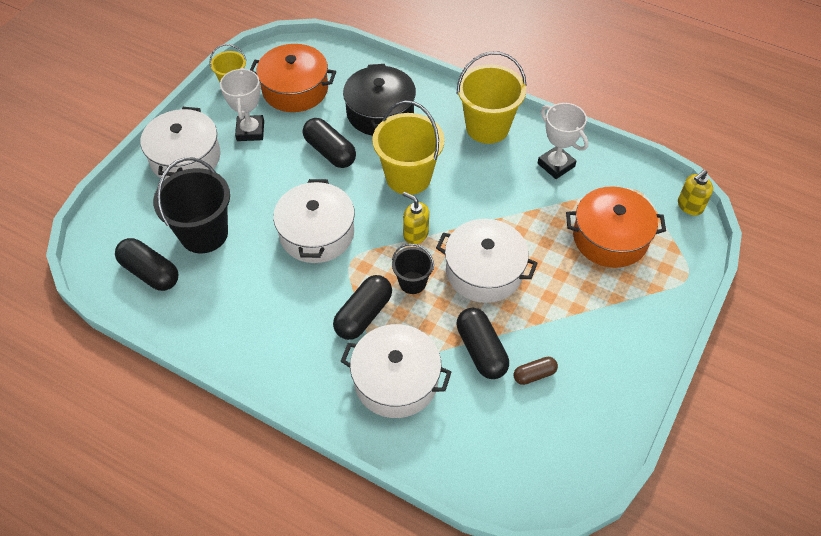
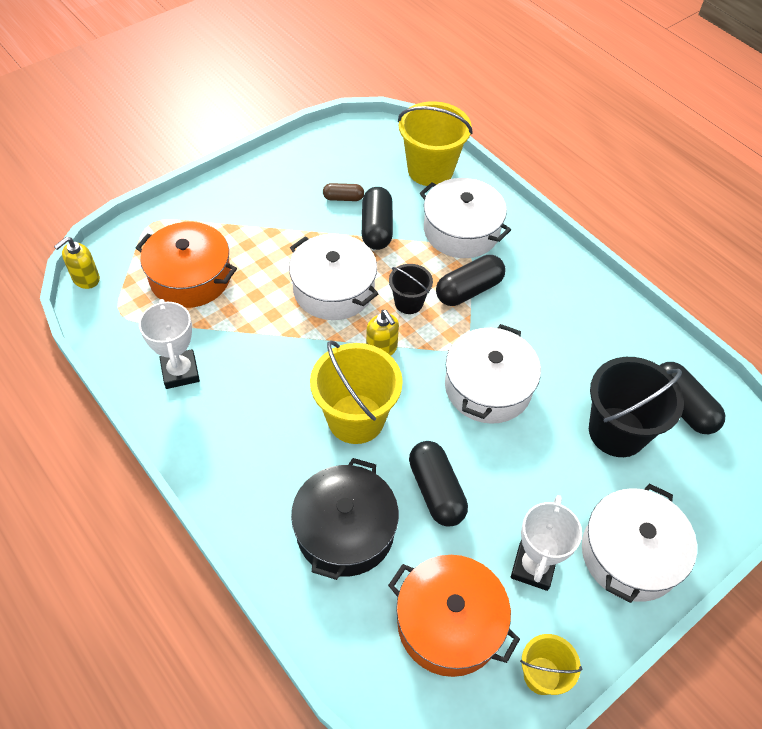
camera: 160 degrees left, 0 degrees up
(487, 127) = (222, 452): yellow bucket -> yellow bucket (430, 170)
(690, 206) = (86, 279): yellow soap dispenser -> yellow soap dispenser turned 150 degrees clockwise

